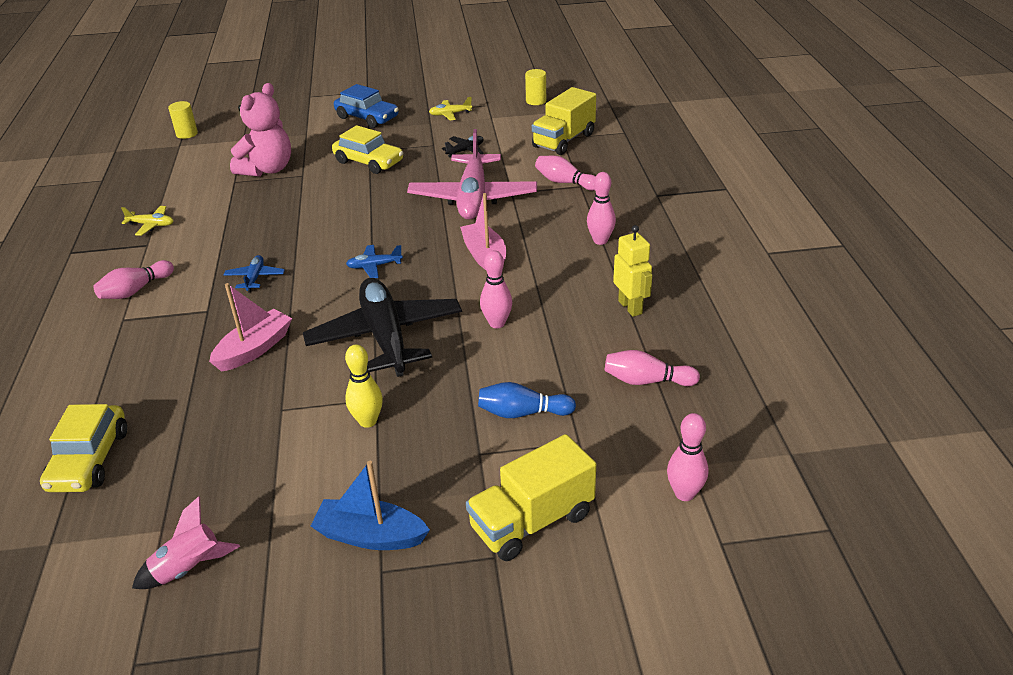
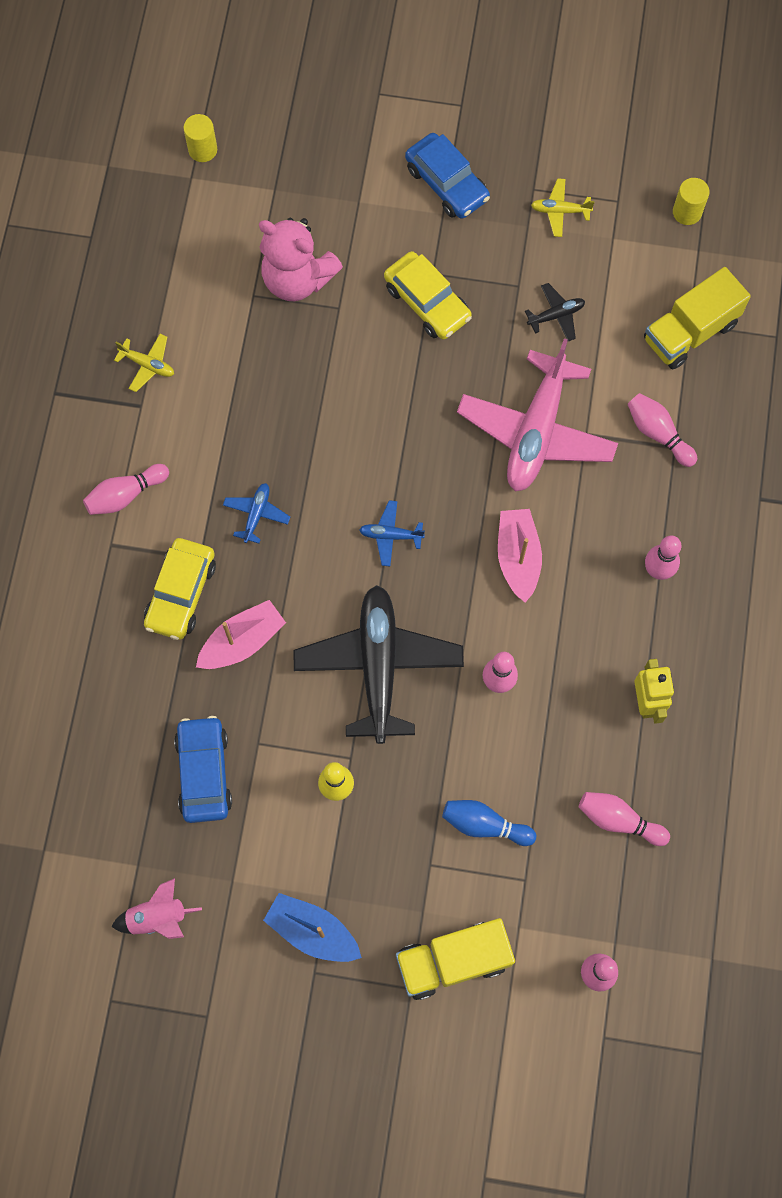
camera: 15 degrees right, 35 degrees up
(89, 459) = (77, 755): yellow car -> yellow car (181, 593)
(228, 441) = (204, 772): none -> blue car
(267, 169) = (297, 279): pink teddy bear -> pink teddy bear turned 75 degrees clockwise

